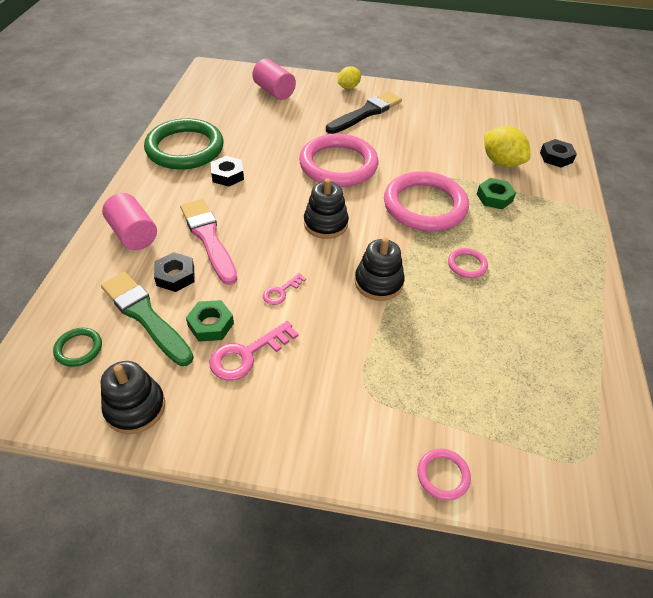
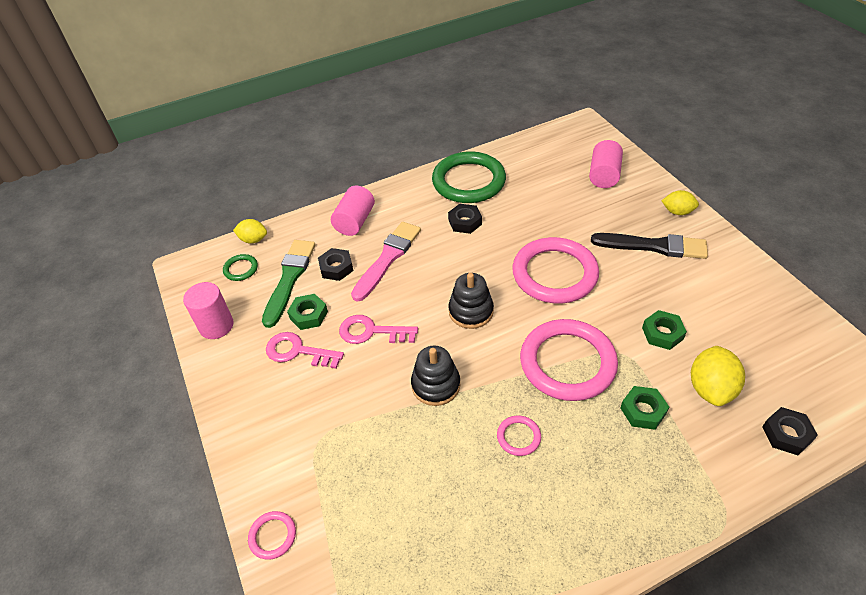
camera: 60 degrees right, 0 degrees up
(49, 318) = (253, 240): none -> yellow lemon
(135, 408) = (216, 326): black stacking toy -> pink cylinder
(281, 292) = (371, 332): pink key -> pink key, size x1.72
(441, 153) = (662, 333): none -> green nut

